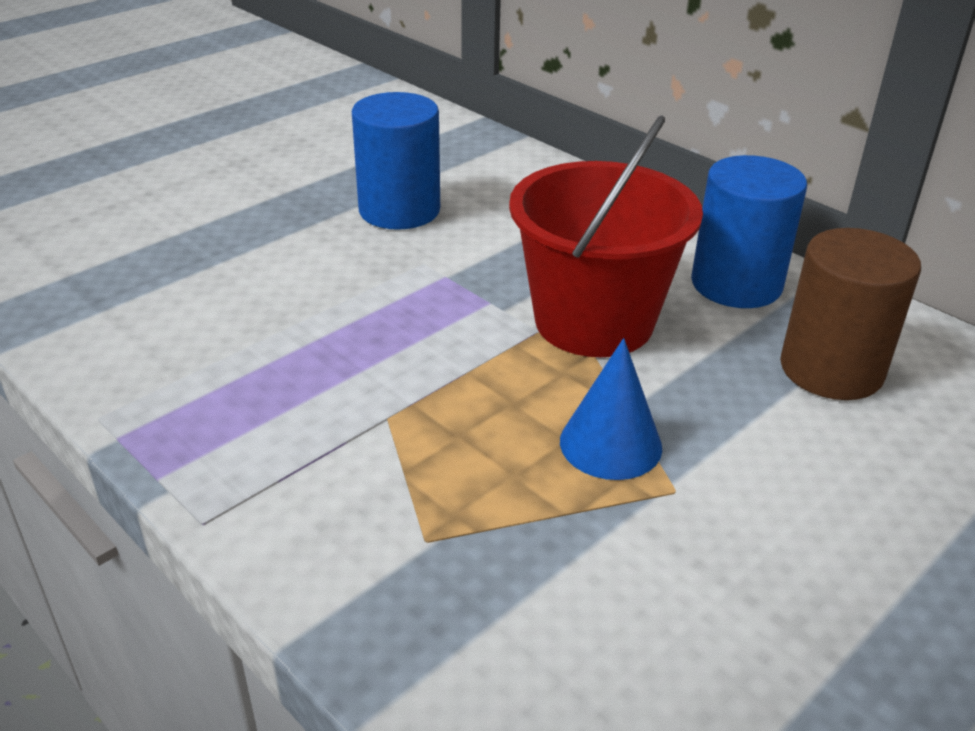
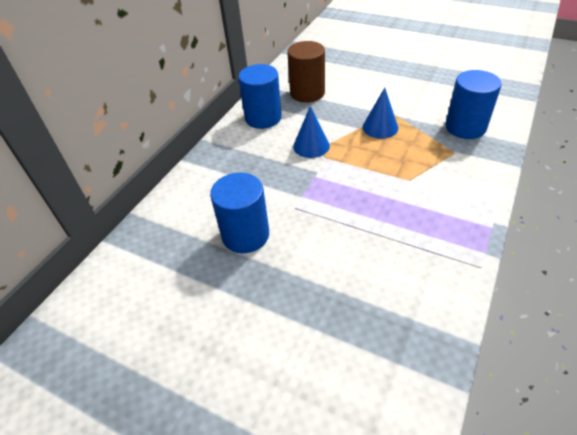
camera: 105 degrees left, 10 degrees up
(519, 619) = (465, 127): none -> blue cylinder
(594, 321) = (311, 146): red bucket -> blue cone

